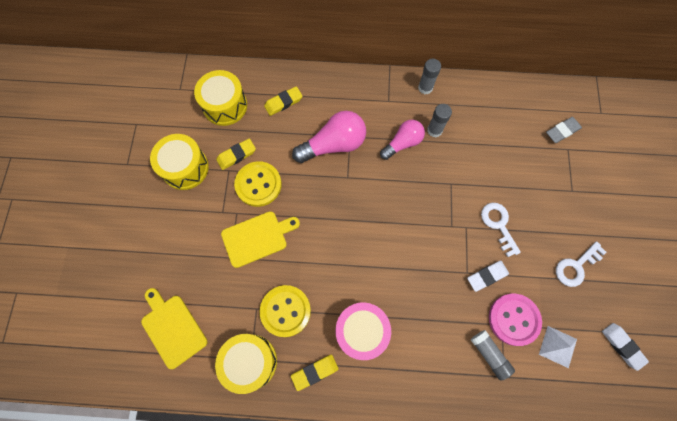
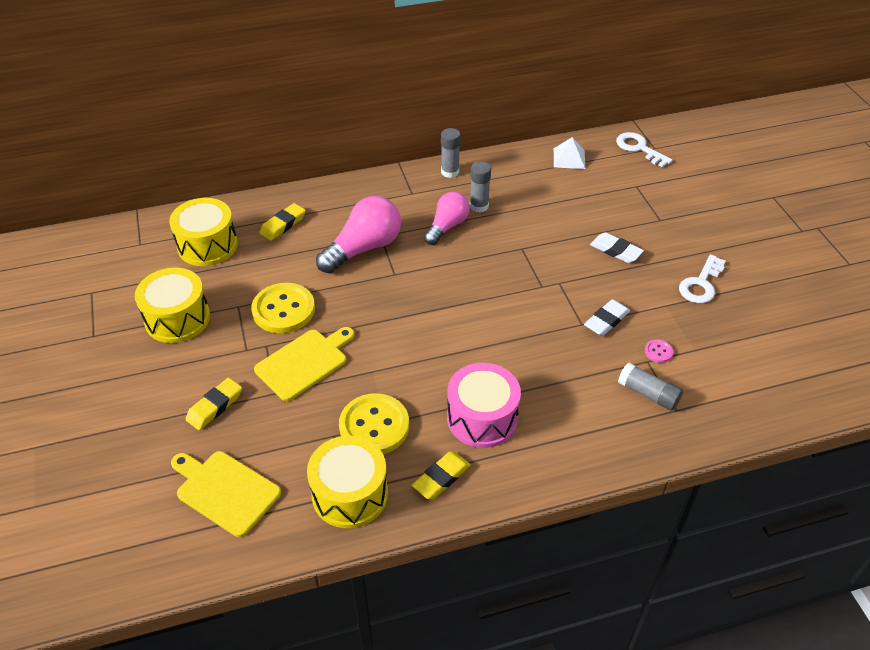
camera: 20 degrees left, 25 degrees down
(236, 155) = (242, 289): yellow eraser -> yellow eraser (215, 406)
(498, 225) = (595, 270): white key -> white key (639, 148)
(514, 319) = (658, 352): pink button -> pink button, size x0.43
(557, 346) = (721, 362): white pyramid -> white pyramid (569, 158)
(562, 131) = (622, 172): grey eraser -> none
(622, 346) = (790, 340): white eraser -> white eraser (615, 251)

